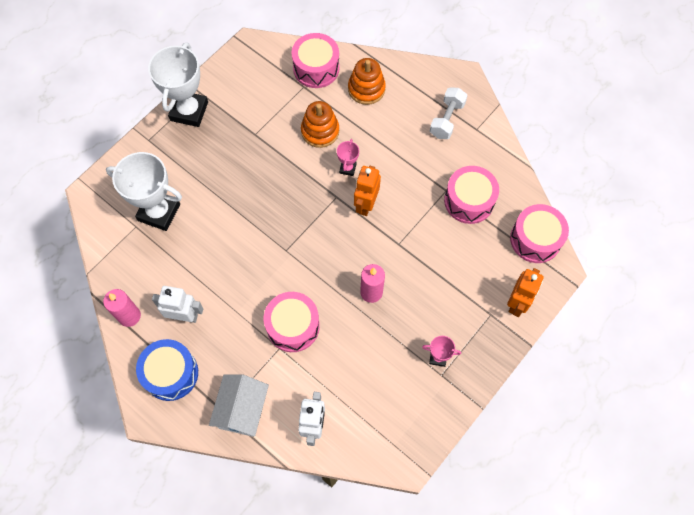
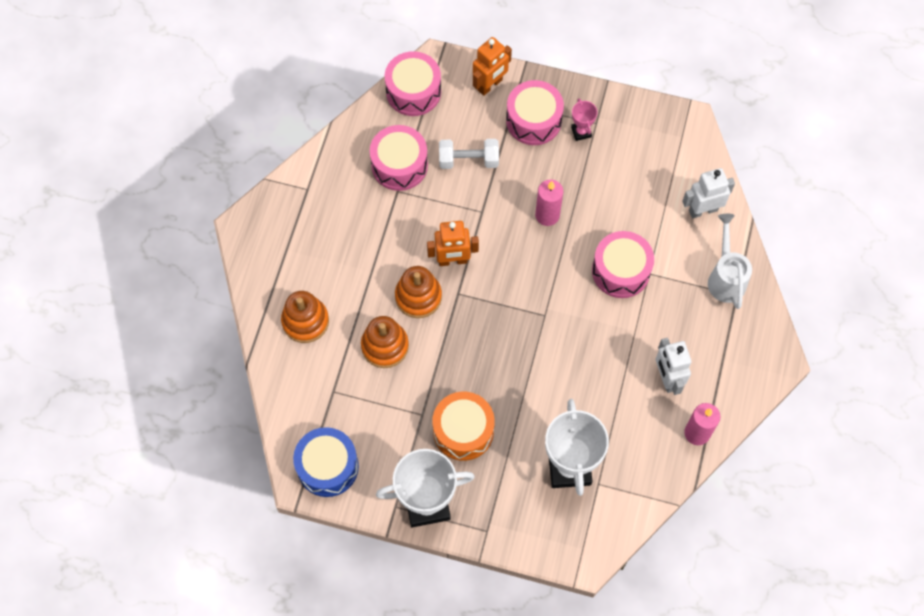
camera: 115 degrees left, 0 degrees up
(171, 373) = (730, 360): blue drum -> blue drum (328, 466)
(227, 155) = (463, 431): none -> orange drum
(242, 410) = (725, 278): white house -> white watering can
(316, 68) = (301, 389): pink drum -> pink drum (533, 120)
(347, 168) = (418, 297): pink trophy -> orange stacking toy
(447, 119) = (308, 222): white dumbbell -> white dumbbell (468, 160)
(517, 303) = (490, 85): orange robot -> orange robot turned 135 degrees clockwise

